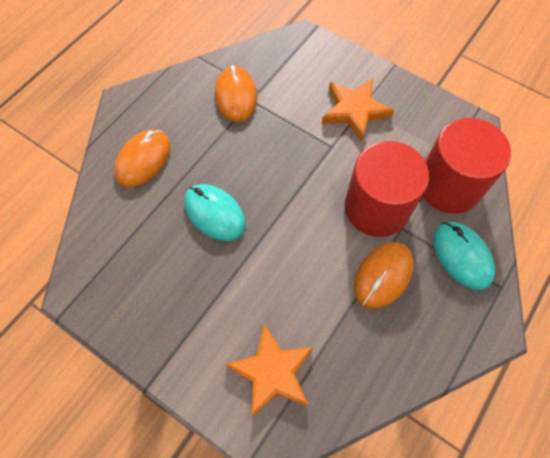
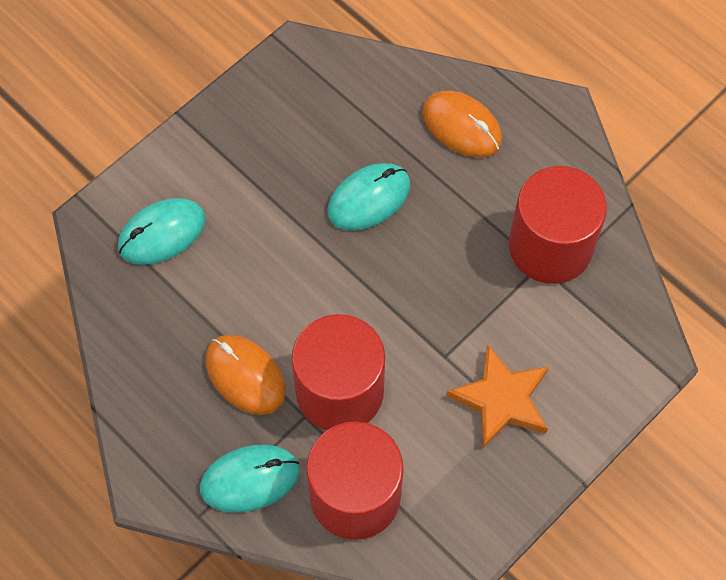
camera: 100 degrees right, 0 degrees up
(236, 96) = (550, 246): orange mouse -> red cylinder
(272, 372) = (162, 233): orange star -> turquoise mouse

